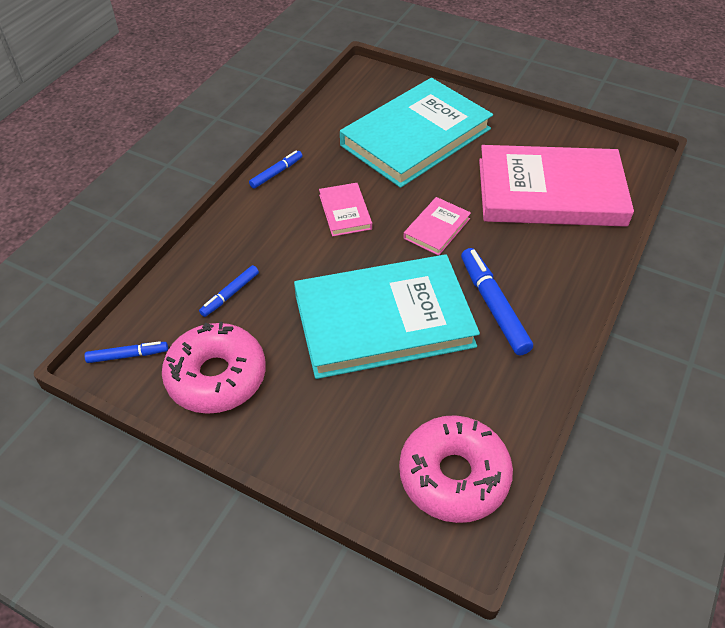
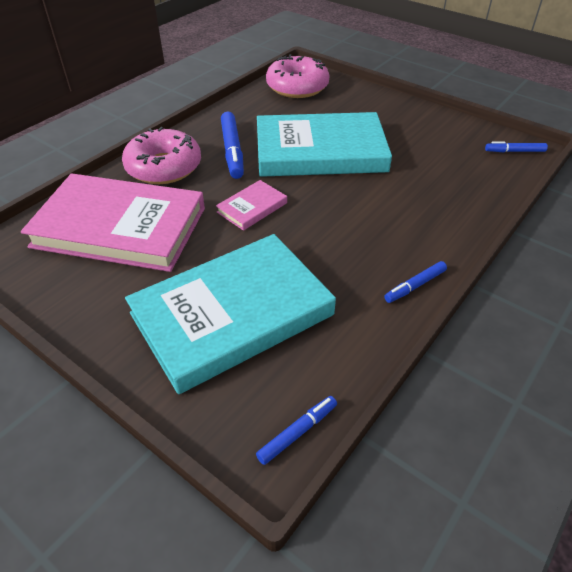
camera: 170 degrees left, 5 degrees down
(216, 376) = (444, 135): pink donut -> pink donut (164, 167)
(230, 294) = (445, 179): blue marker -> blue marker (297, 432)
(345, 212) = (338, 233): pink book -> none

